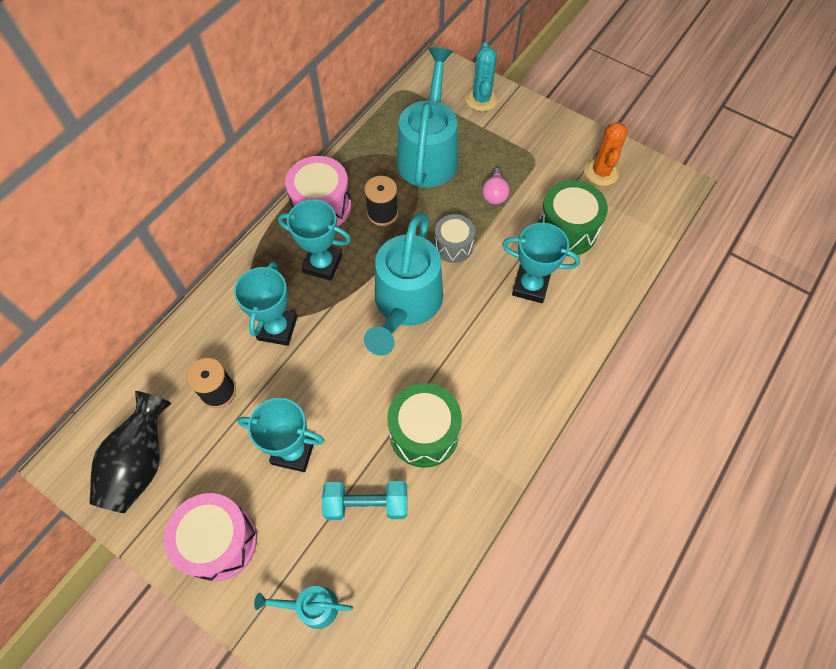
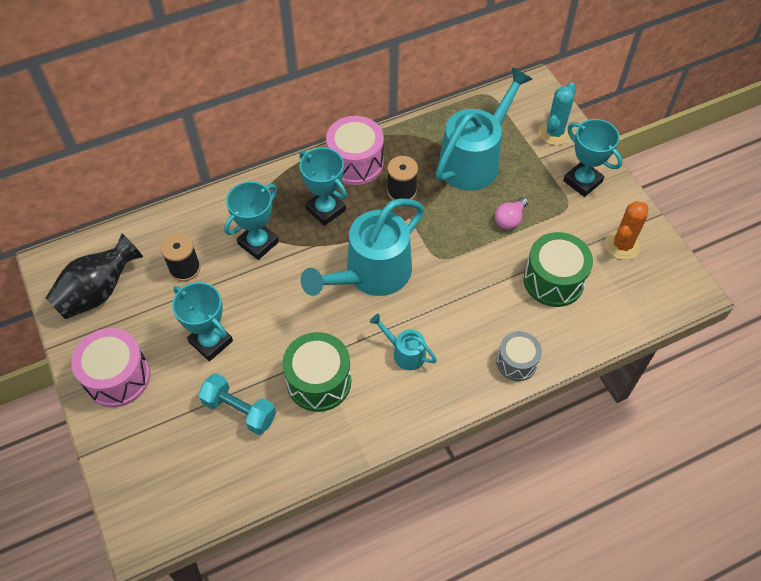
camera: 30 degrees right, 5 degrees down
(311, 607) = (151, 460): turquoise watering can -> turquoise watering can (404, 352)
(453, 246) = (443, 246): grey drum -> grey drum (516, 362)
(530, 286) = (487, 311): turquoise trophy -> turquoise trophy (582, 181)

